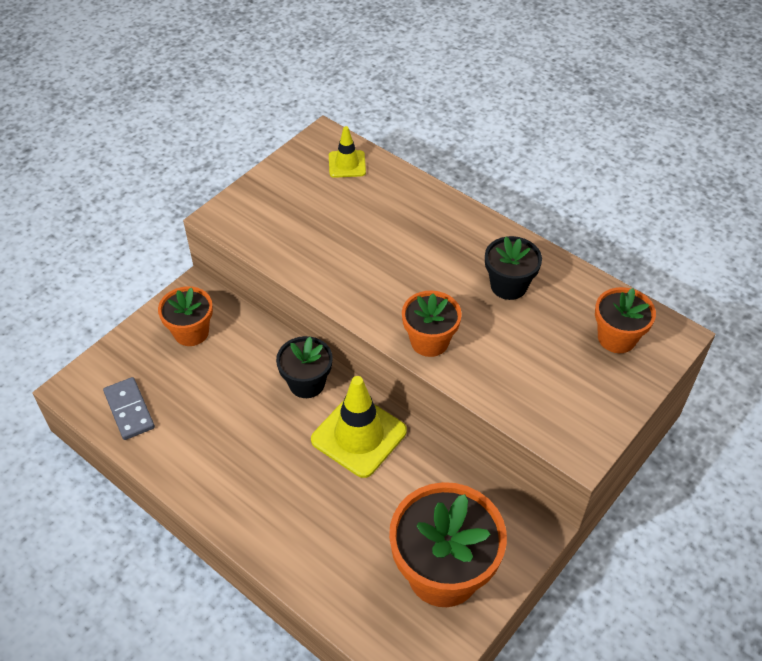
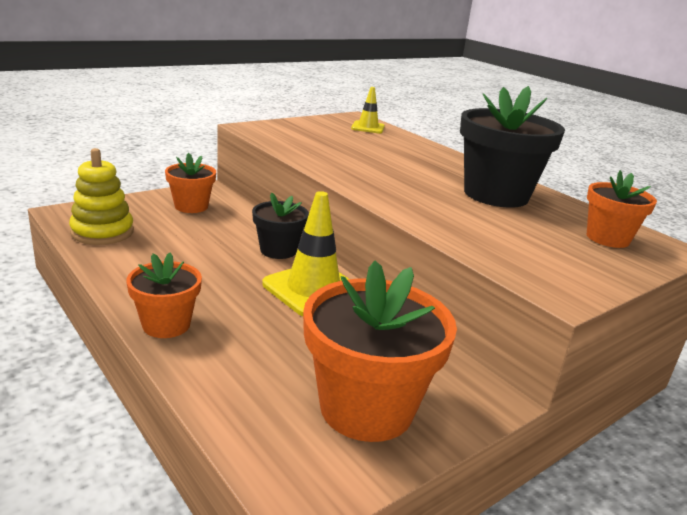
camera: 10 degrees right, 25 degrees down
(129, 410) = (102, 232): grey domino -> yellow stacking toy
(429, 341) = (407, 205): orange flower pot -> orange flower pot (166, 325)
(508, 285) = (496, 195): black flower pot -> black flower pot, size x1.76

